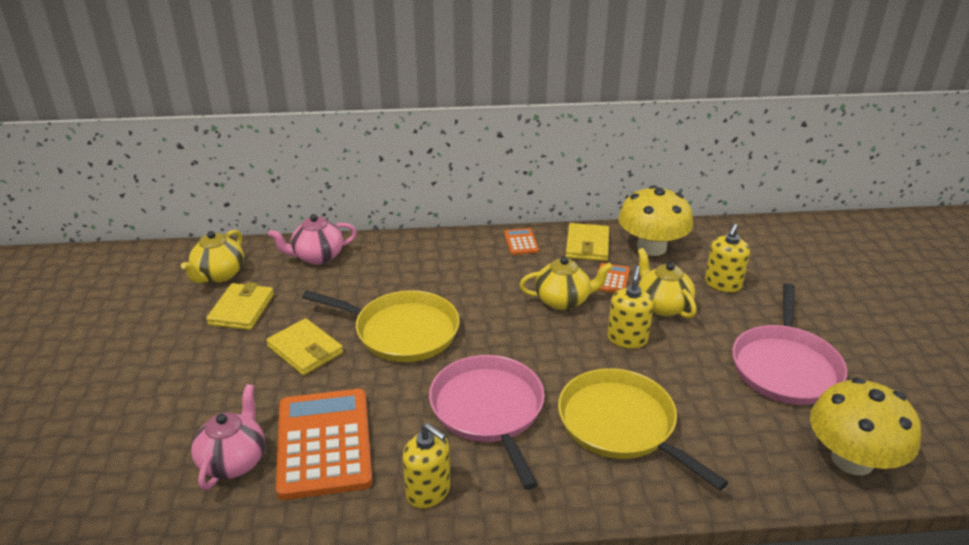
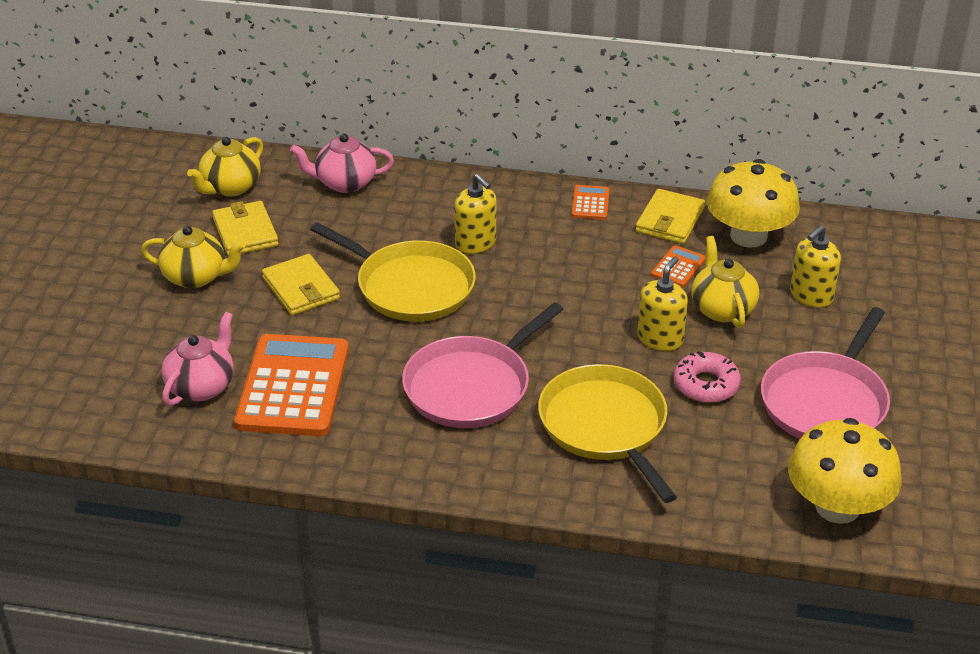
camera: 15 degrees right, 5 degrees up
(242, 309) = (245, 232): yellow wallet -> yellow wallet turned 45 degrees counterclockwise
(428, 491) = (380, 450): yellow soap dispenser -> yellow soap dispenser (475, 243)
(489, 411) = (471, 386): pink pan -> pink pan turned 135 degrees counterclockwise
(563, 300) = (607, 283): yellow teapot -> yellow teapot (196, 277)
(684, 371) = (706, 385): none -> pink donut

